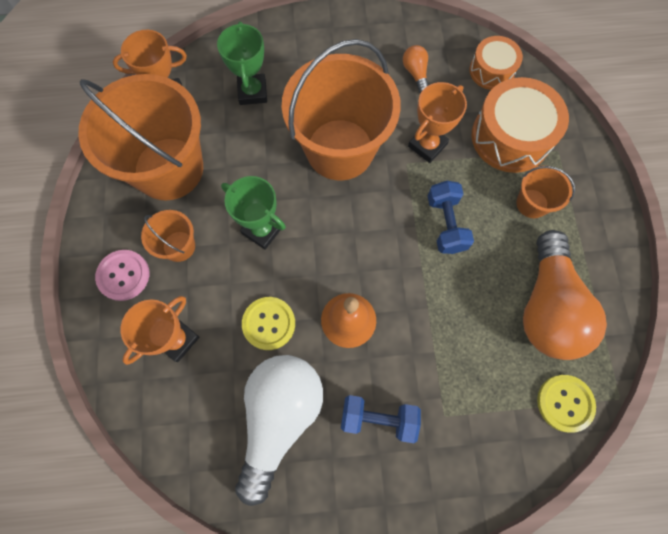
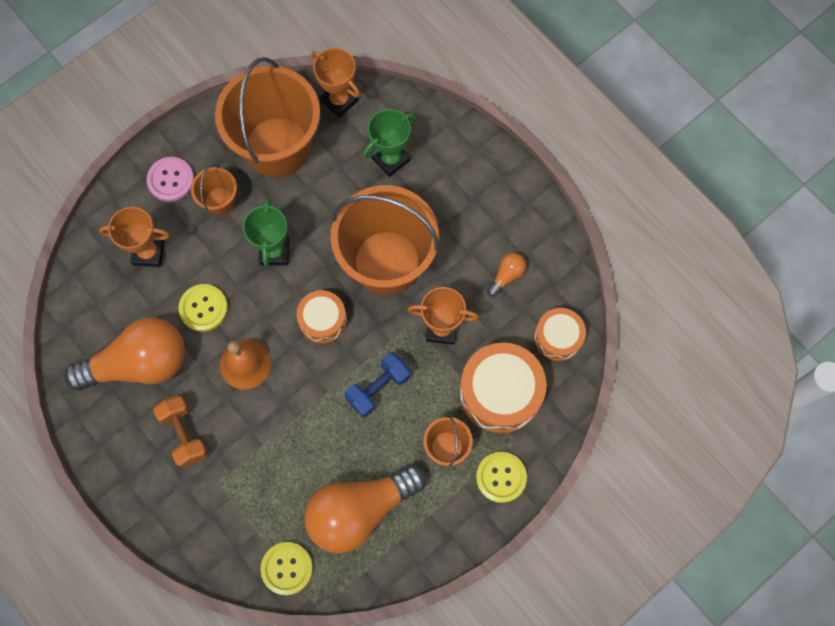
camera: 55 degrees right, 0 degrees up
(279, 418) = (139, 364): white light bulb -> orange light bulb
(354, 230) = (323, 320): none -> orange drum
(378, 418) = (184, 434): blue dumbbell -> orange dumbbell
(583, 180) = (501, 477): none -> yellow button

